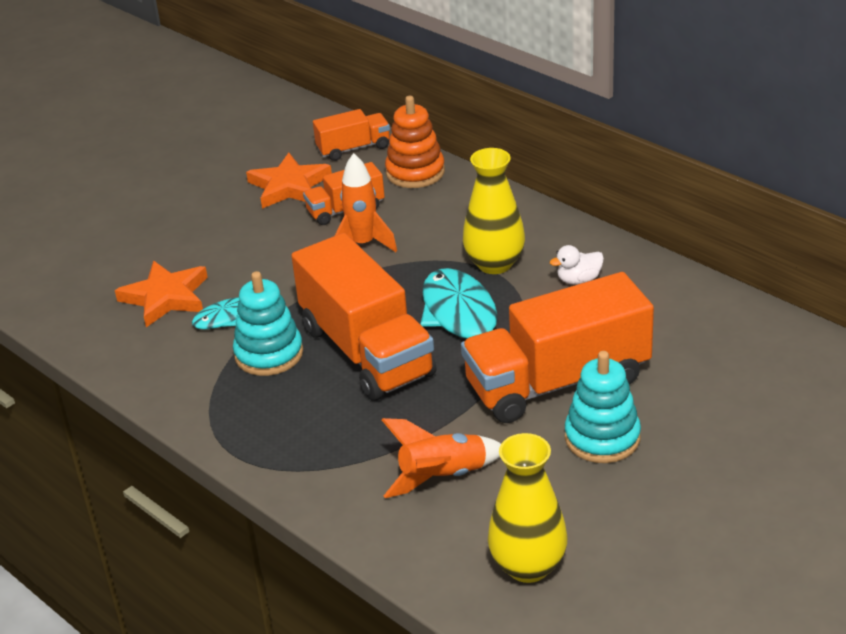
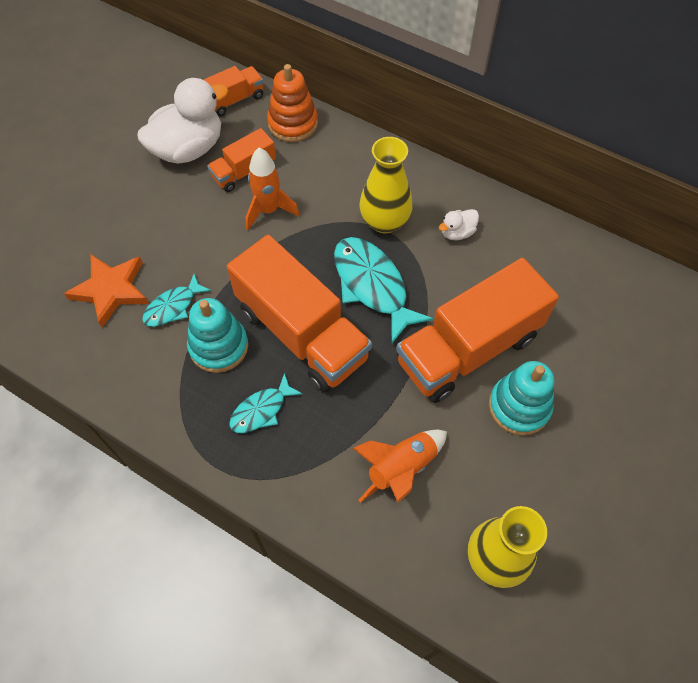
camera: 15 degrees left, 25 degrees up
(289, 186) = (188, 149): orange star -> white duck
(299, 412) = (261, 410): none -> turquoise fish

